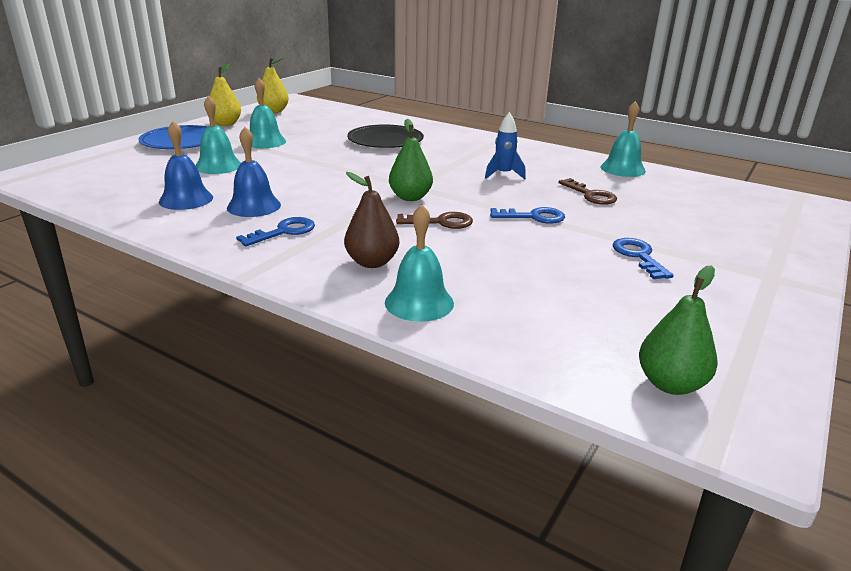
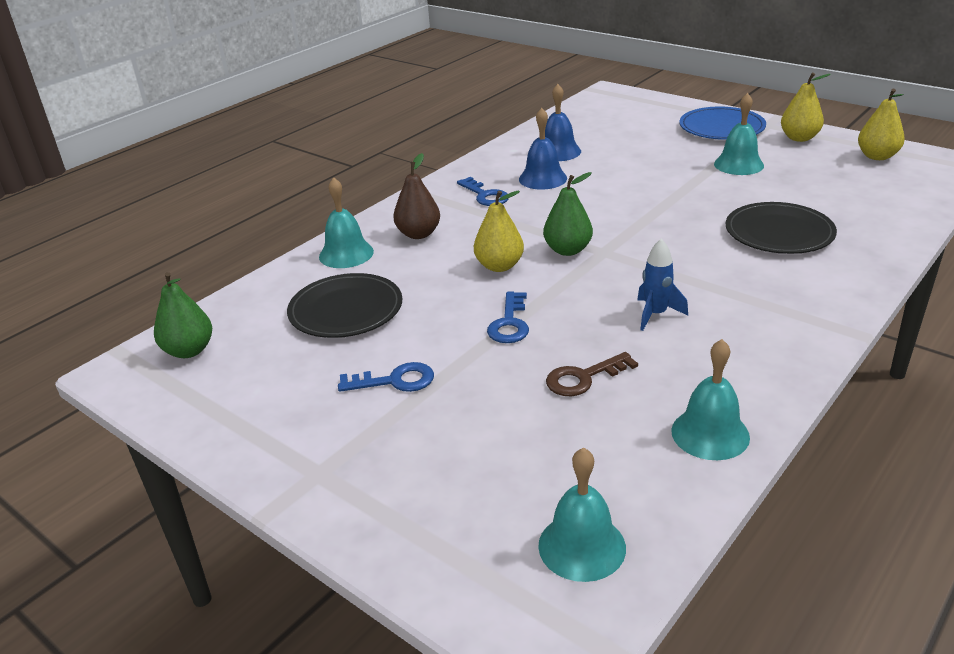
camera: 100 degrees right, 5 degrees up
(218, 166) = (648, 152): turquoise bell -> turquoise bell (582, 546)
(441, 222) = (499, 266): brown key -> yellow pear
(540, 289) = (346, 310): none -> black plate

